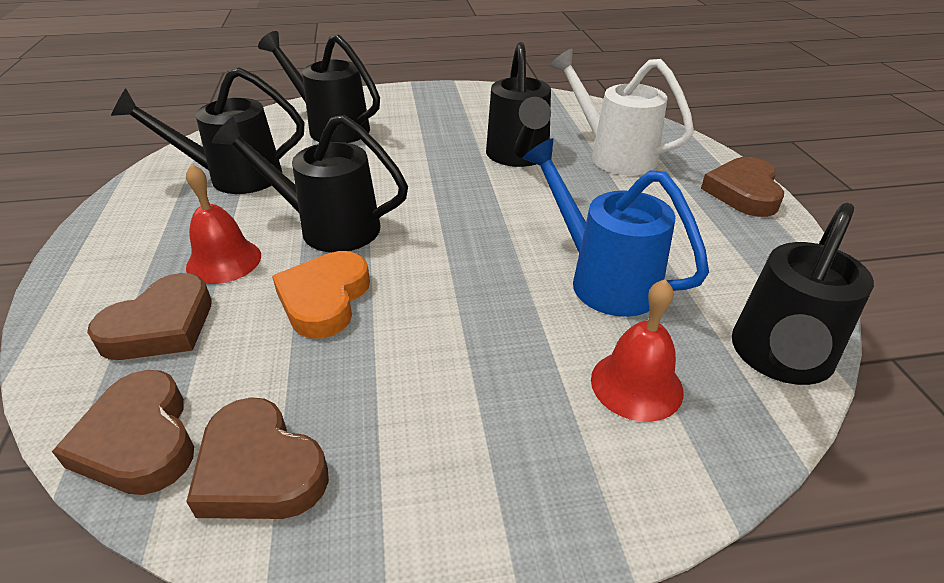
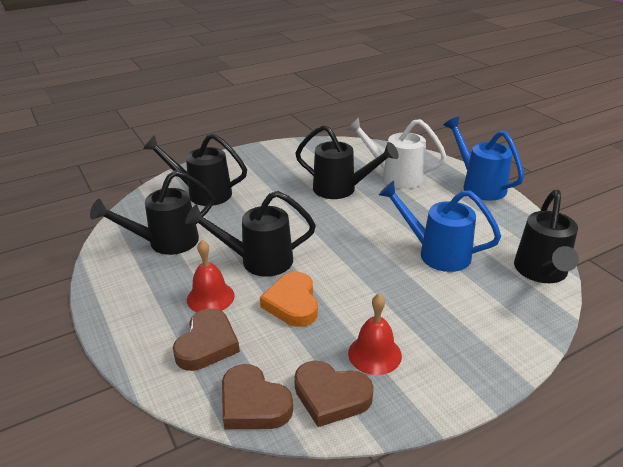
camera: 20 degrees left, 5 degrees down
(518, 157) = (341, 189): black watering can -> black watering can turned 45 degrees counterclockwise
(636, 385) = (485, 303): red bell -> red bell (374, 354)
(743, 192) = (479, 185): brown heart -> blue watering can

